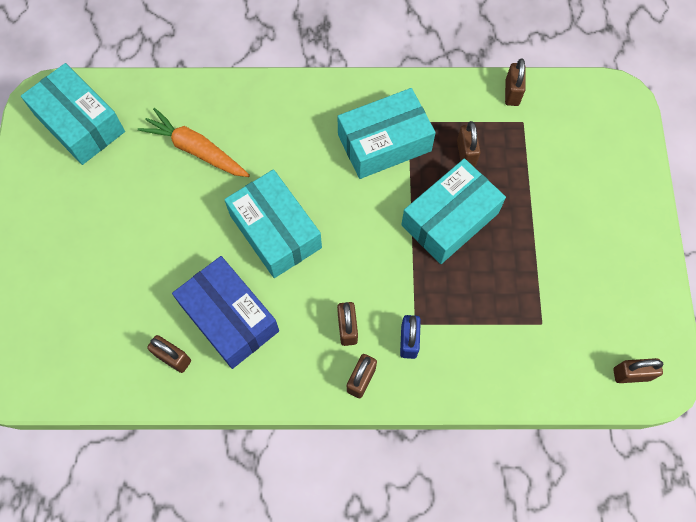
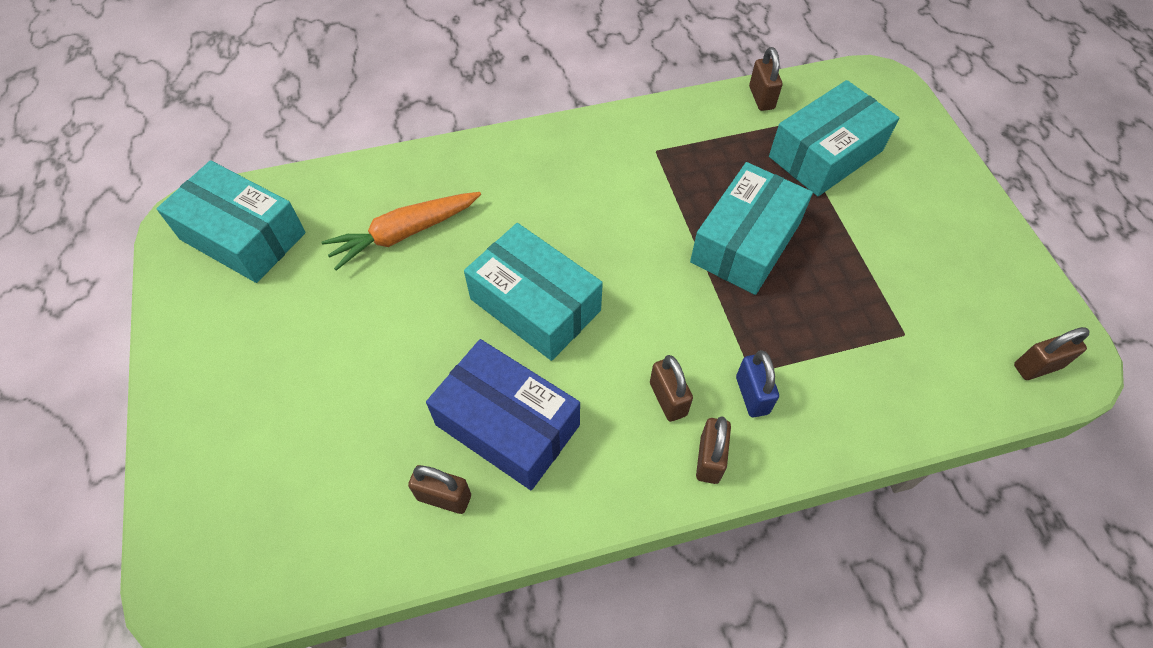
camera: 15 degrees left, 10 degrees down
(196, 150) = (404, 234): orange carrot -> orange carrot turned 45 degrees counterclockwise
(384, 143) = (635, 178): turquoise box -> turquoise box (825, 154)
(466, 153) = (735, 169): brown padlock -> none

